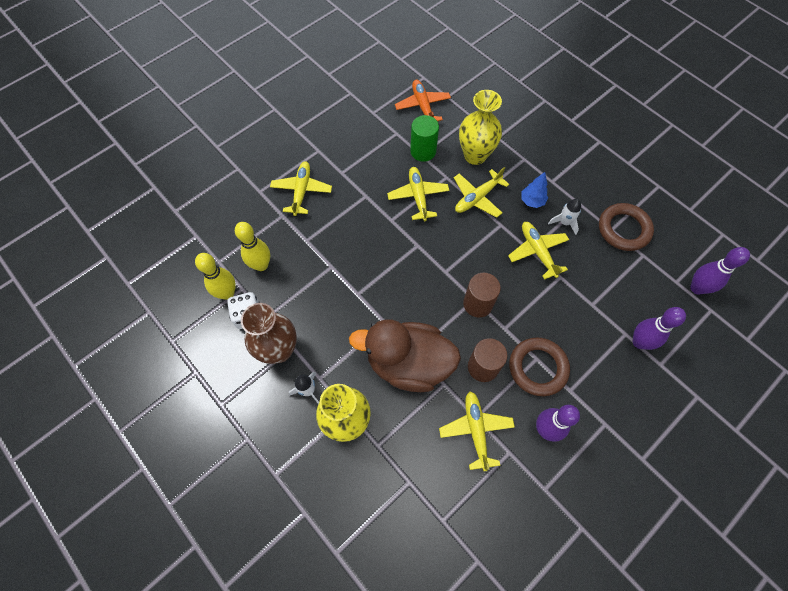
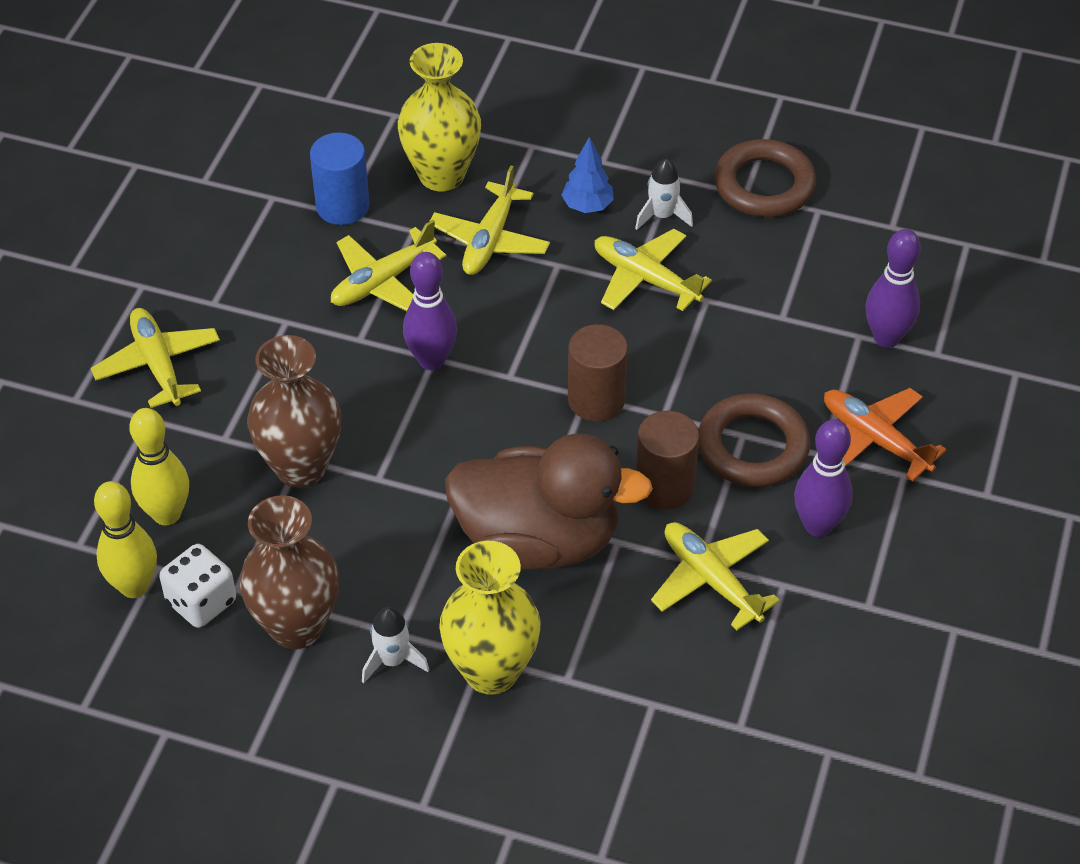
camera: 30 degrees left, 15 degrees down
(329, 271) = (301, 467): none -> brown vase
(408, 363) = (538, 540): brown duck -> brown duck turned 150 degrees counterclockwise
(418, 196) = (383, 282): yellow plane -> yellow plane turned 90 degrees counterclockwise
(422, 106) = (291, 133): orange plane -> orange plane (874, 439)
(423, 151) = (342, 206): green cylinder -> blue cylinder
(697, 288) = (928, 222): purple bowling pin -> purple bowling pin (431, 360)

